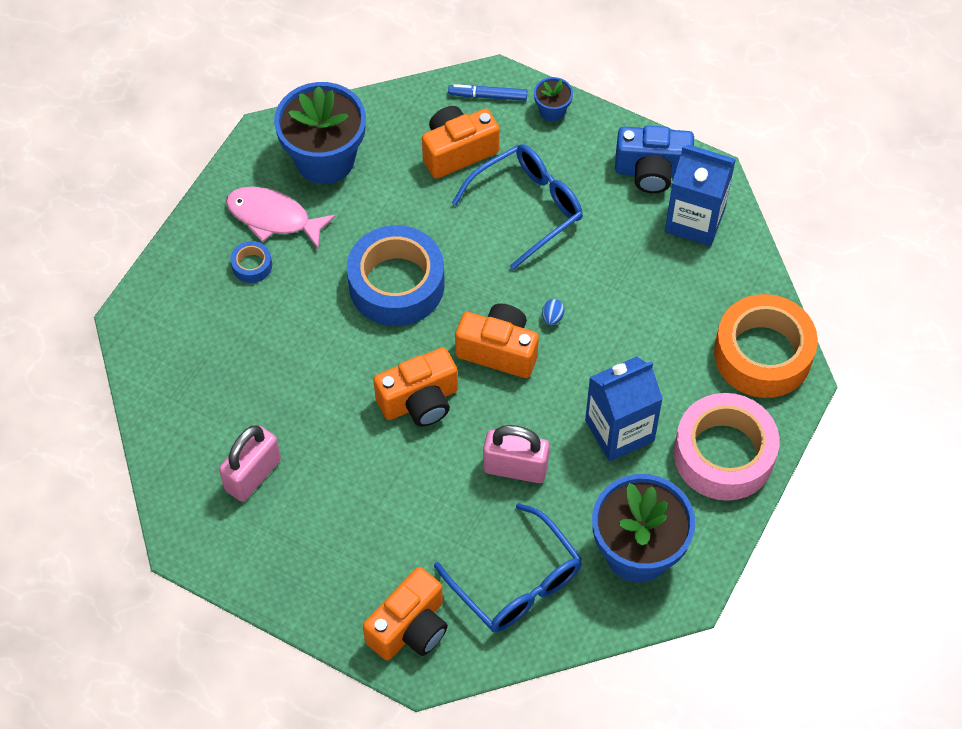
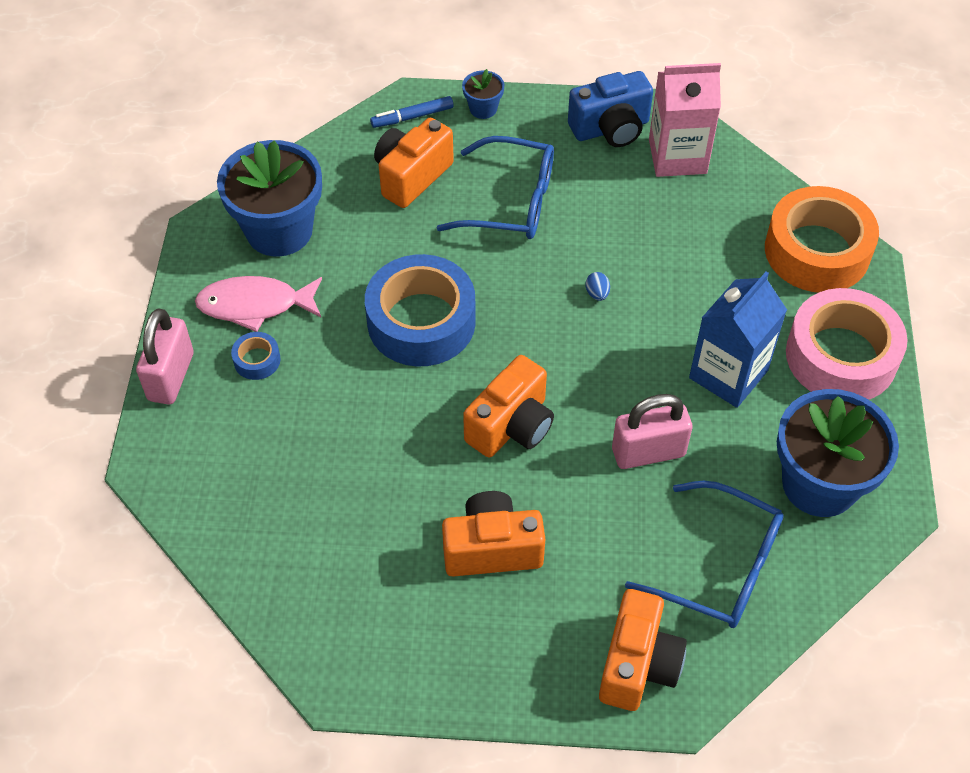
camera: 25 degrees left, 5 degrees down
(253, 475) = (375, 574): pink padlock -> pink padlock (171, 377)
(499, 350) = (563, 345): orange camera -> orange camera (492, 549)
(528, 207) = (511, 202): blue glasses -> blue glasses turned 75 degrees clockwise
(695, 220) = (677, 156): blue carton -> pink carton

